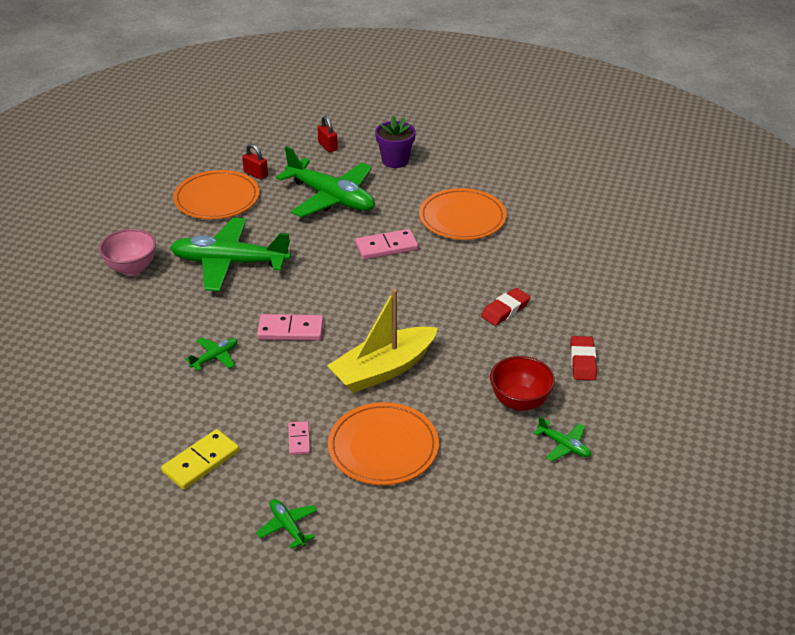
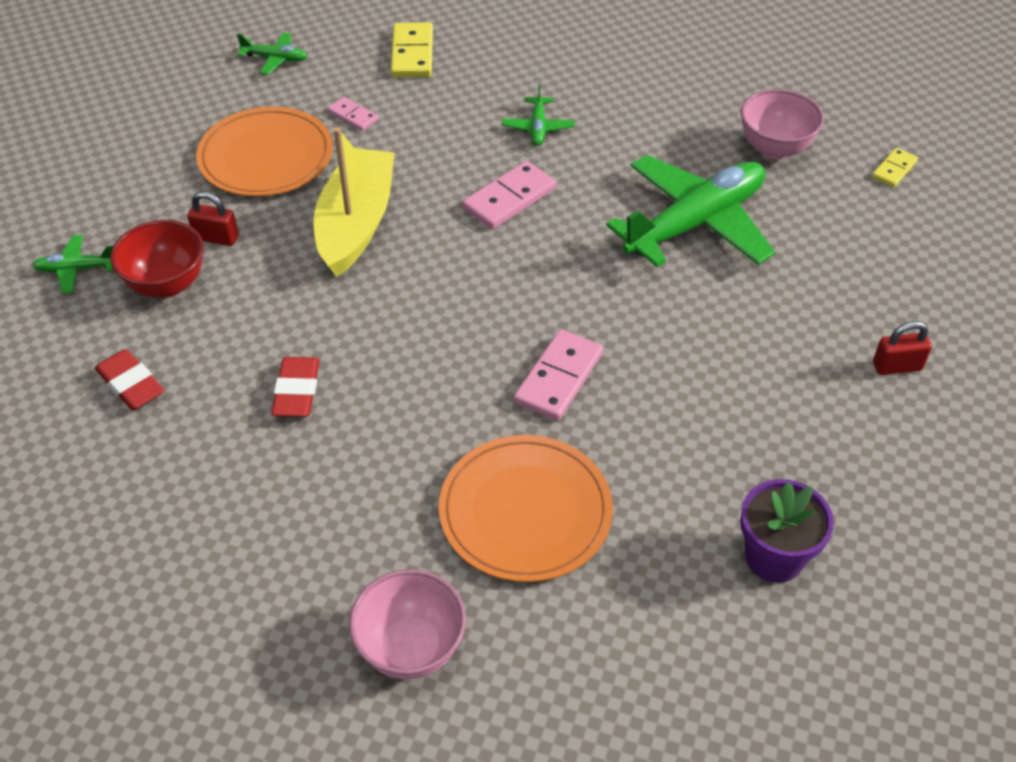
camera: 135 degrees right, 10 degrees up
(106, 227) = (894, 169): none -> yellow domino
(217, 198) = (866, 292): orange plate -> none
(327, 146) = (908, 503): red padlock -> red padlock (216, 238)
(331, 198) = (743, 404): green plane -> none
(552, 209) = (411, 648): none -> pink bowl

